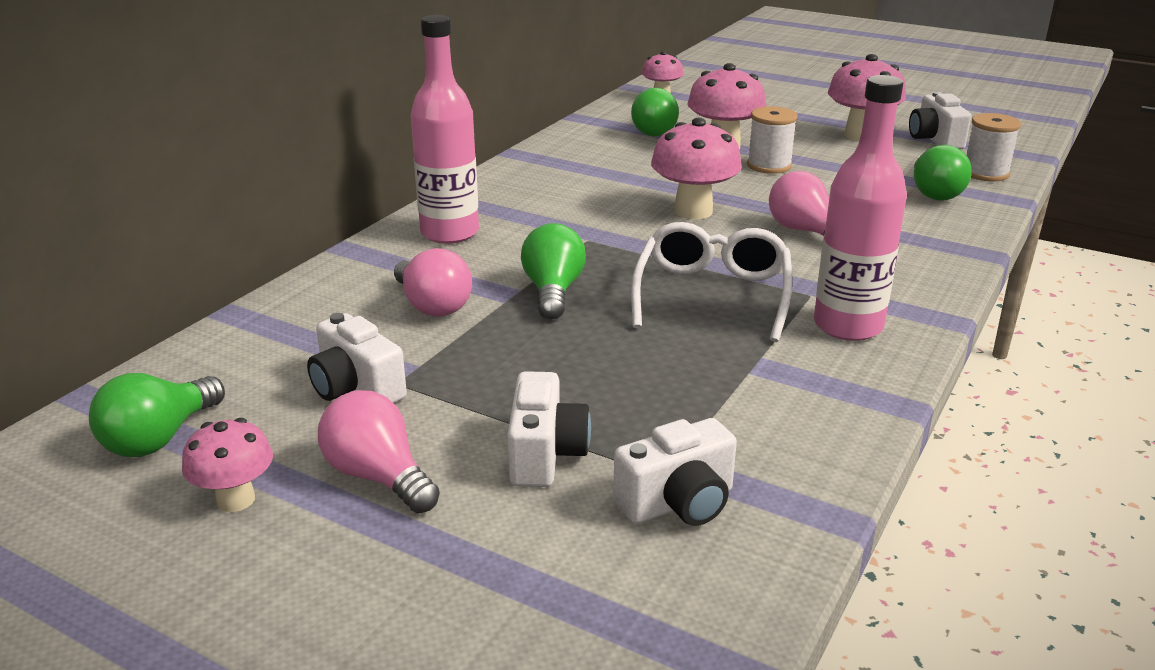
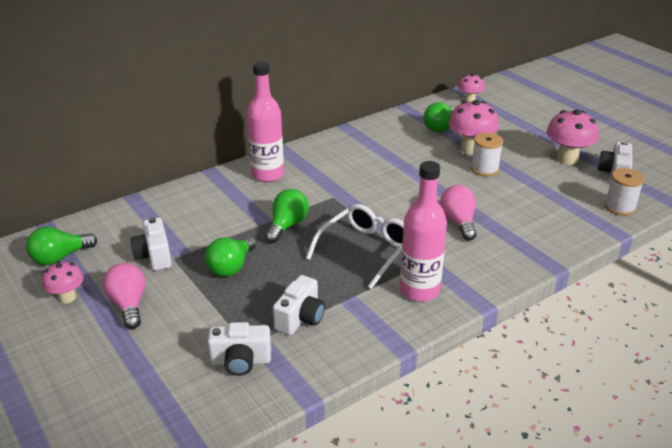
camera: 25 degrees right, 5 degrees up
(432, 305) = (223, 218): pink light bulb -> none
(545, 454) = (205, 317): white camera -> white camera (300, 318)
(693, 211) = (408, 192): pink mushroom -> none
(934, 193) = (568, 214): green light bulb -> green light bulb (231, 267)

